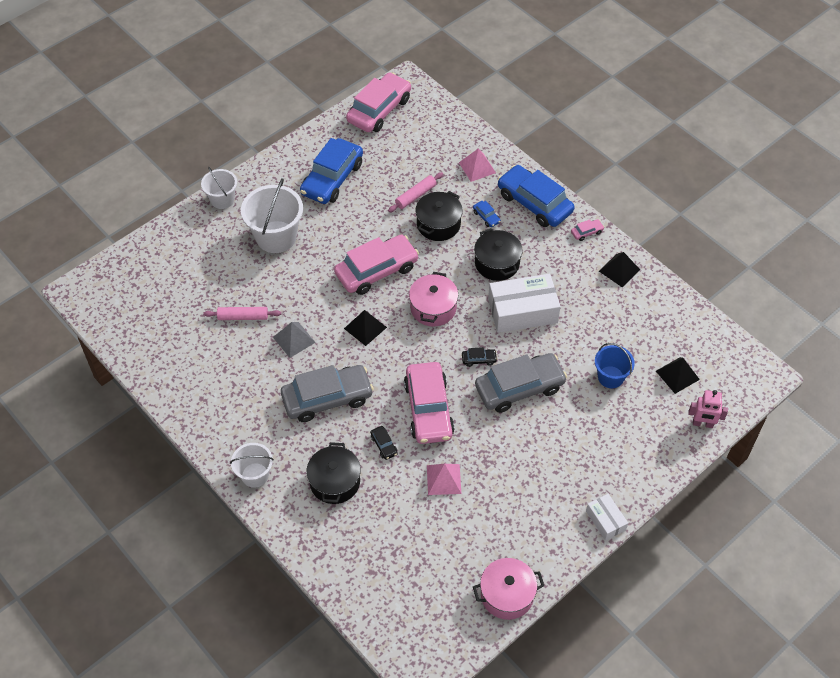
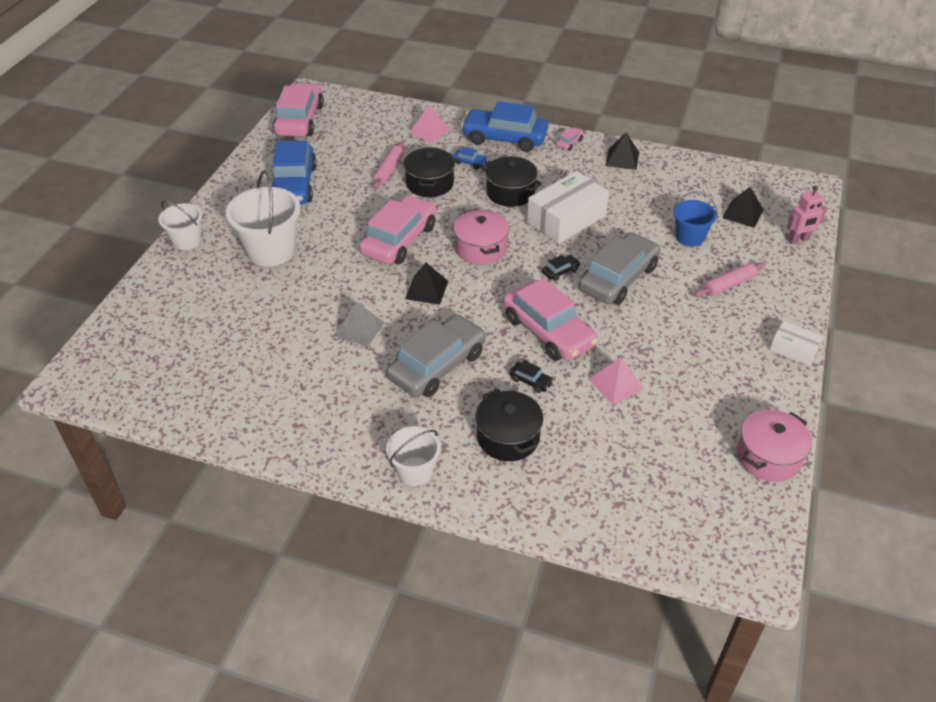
camera: 30 degrees left, 10 degrees down
(243, 317) = (287, 331): pink rolling pin -> pink rolling pin (729, 285)

